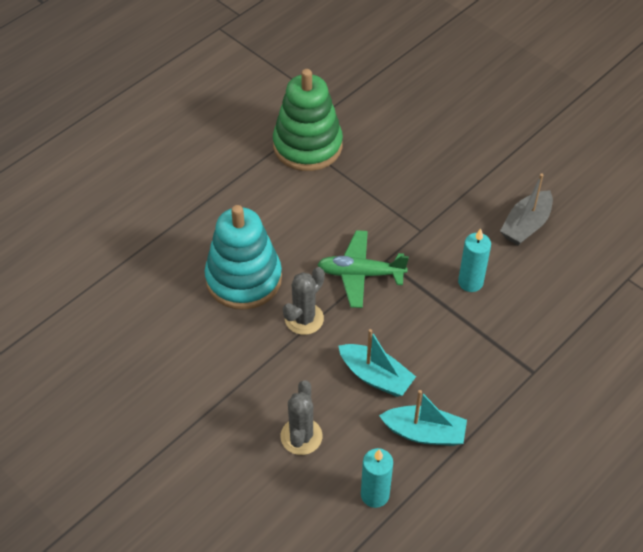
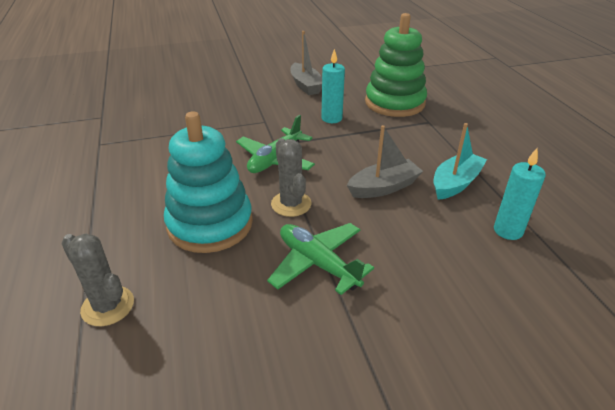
camera: 60 degrees left, 15 degrees down
(244, 371) = (318, 263): none -> green plane
(301, 436) = (420, 253): grey cactus -> grey cactus (108, 306)
(307, 146) = (119, 140): green stacking toy -> green stacking toy (394, 103)
(376, 376) = (383, 187): turquoise boat -> grey boat

